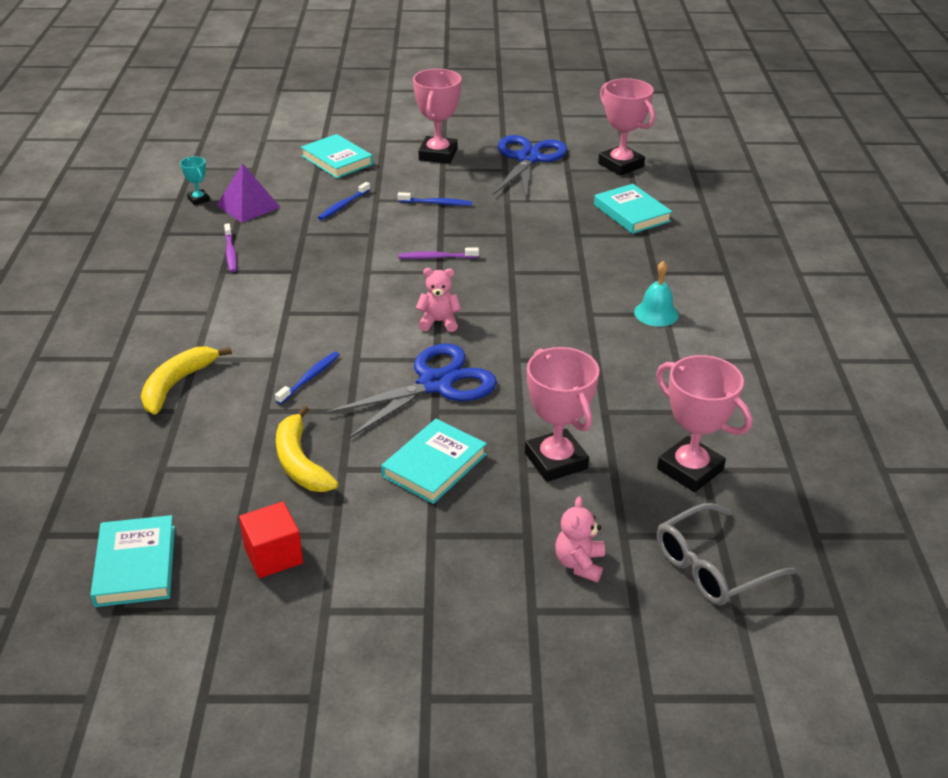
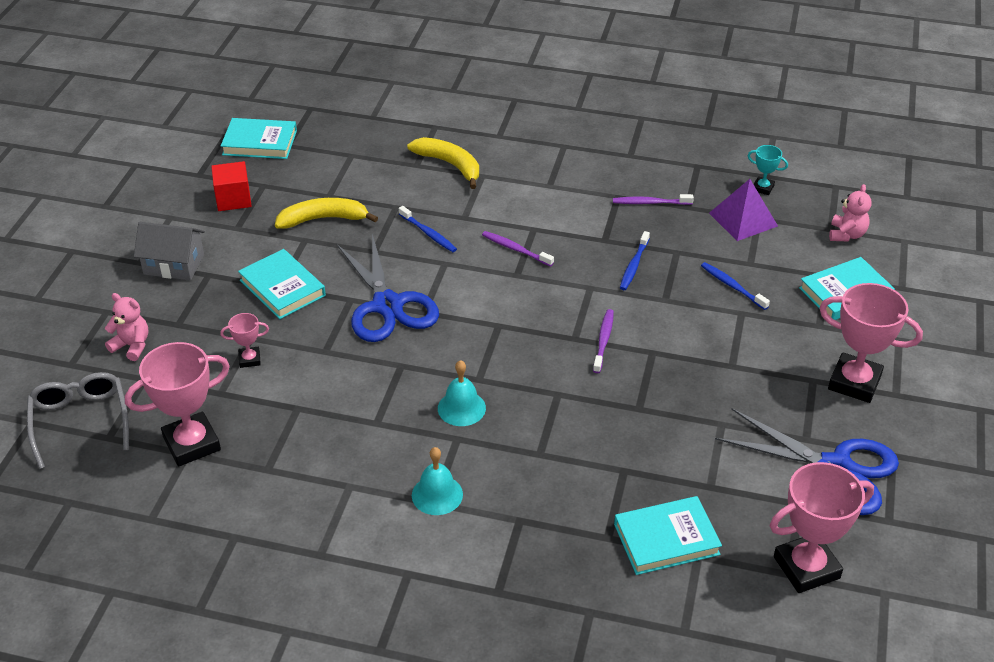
camera: 105 degrees right, 5 degrees up
(198, 199) = (763, 188): turquoise trophy -> turquoise trophy turned 45 degrees clockwise
(322, 318) = (516, 249): none -> purple toothbrush
(423, 573) = (174, 264): none -> grey house
(436, 203) = (724, 360): blue toothbrush -> blue toothbrush (634, 265)
(439, 322) = (483, 323): pink teddy bear -> pink teddy bear (846, 234)
(553, 317) = (461, 408): none -> turquoise bell
(556, 461) = (249, 359): pink trophy -> pink trophy, size x0.48

